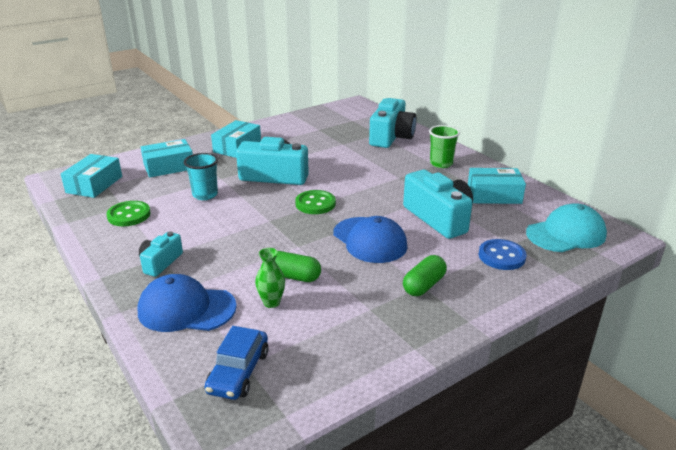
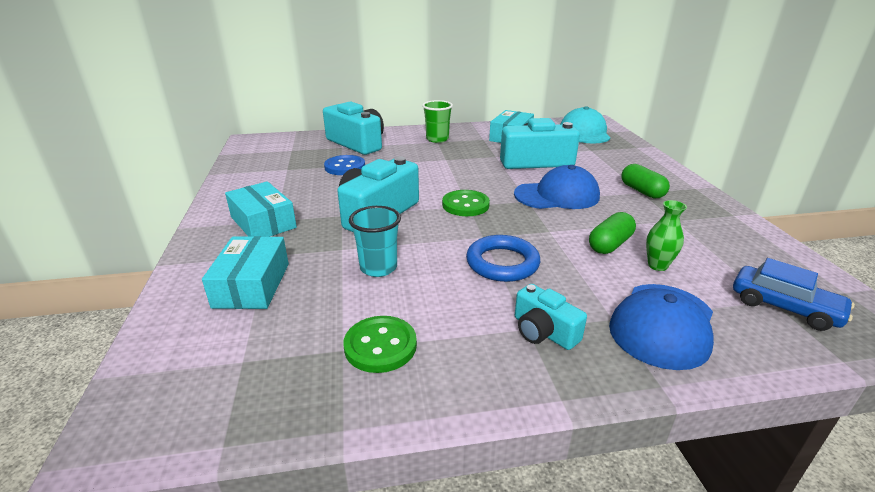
camera: 65 degrees left, 0 degrees up
(94, 184) = (220, 377): turquoise box -> none
(235, 234) = (502, 263): none -> blue ring
(501, 256) = (607, 157): blue button -> blue button (345, 167)

